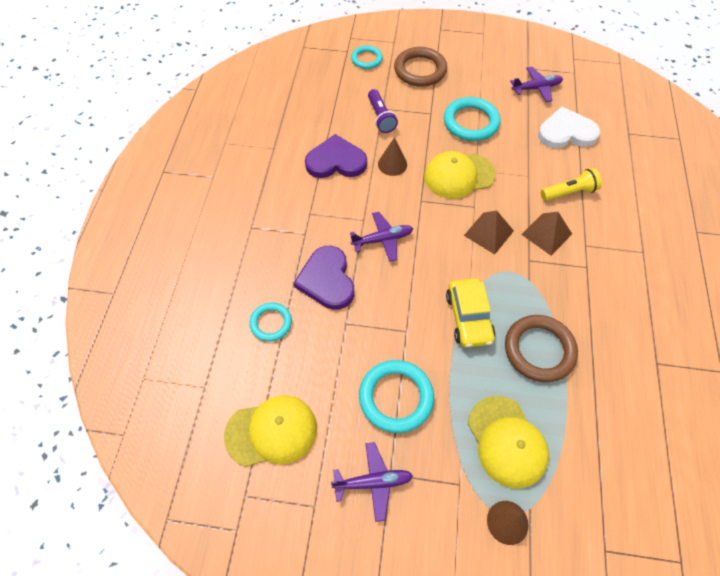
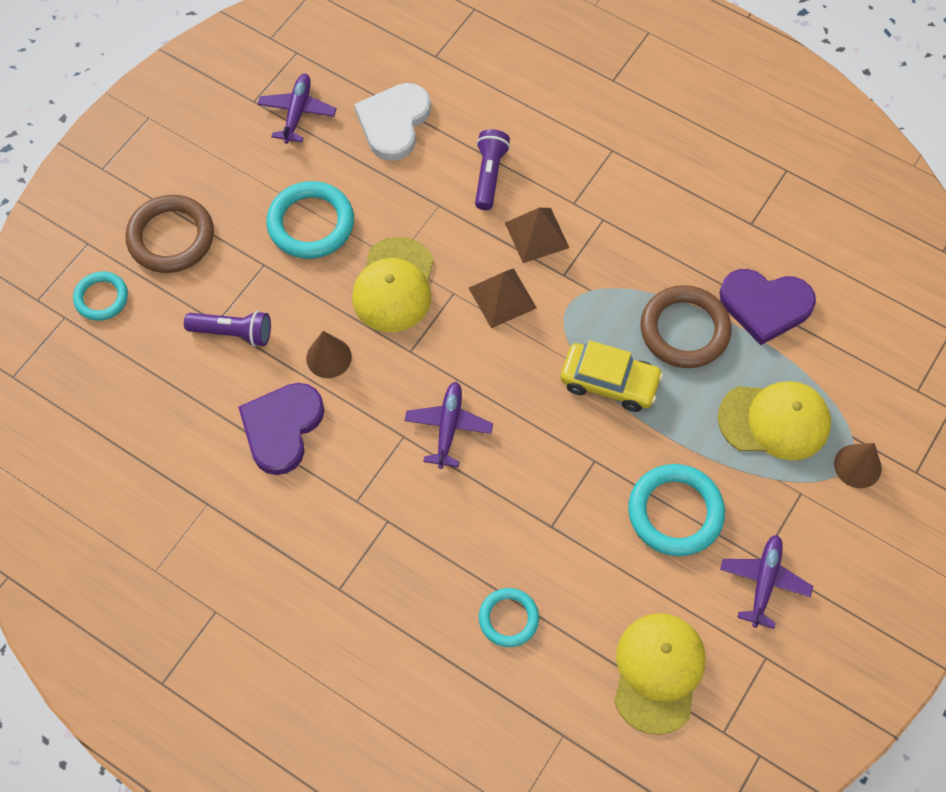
camera: 65 degrees left, 5 degrees up
(327, 280) = (476, 522): purple heart -> purple heart (765, 305)
(569, 192) = (489, 175): yellow flashlight -> purple flashlight

